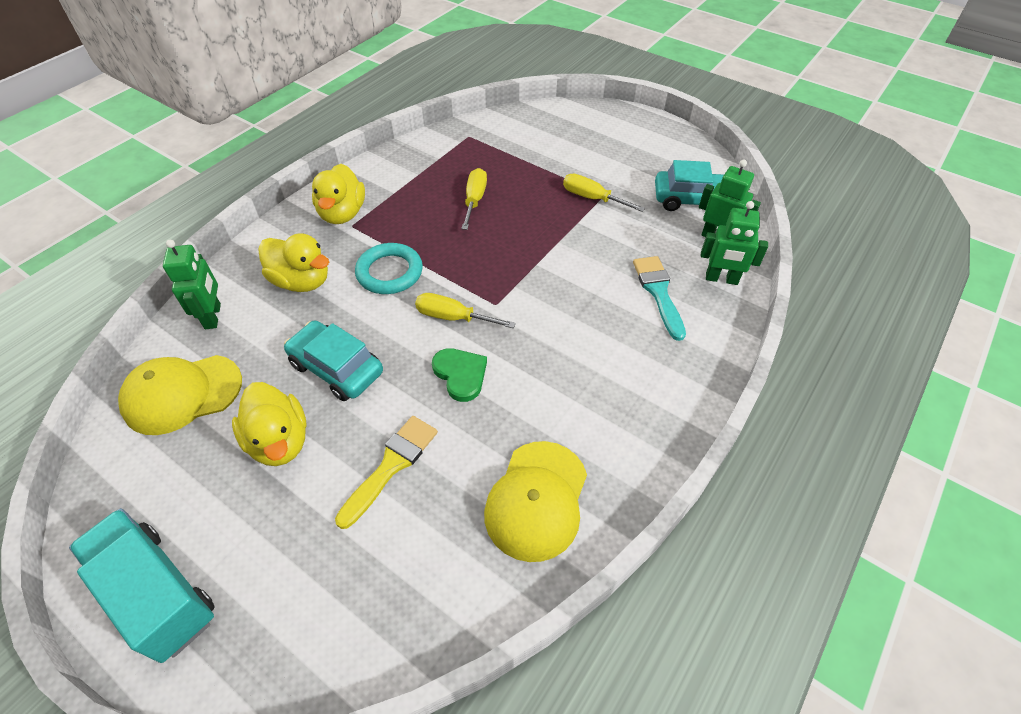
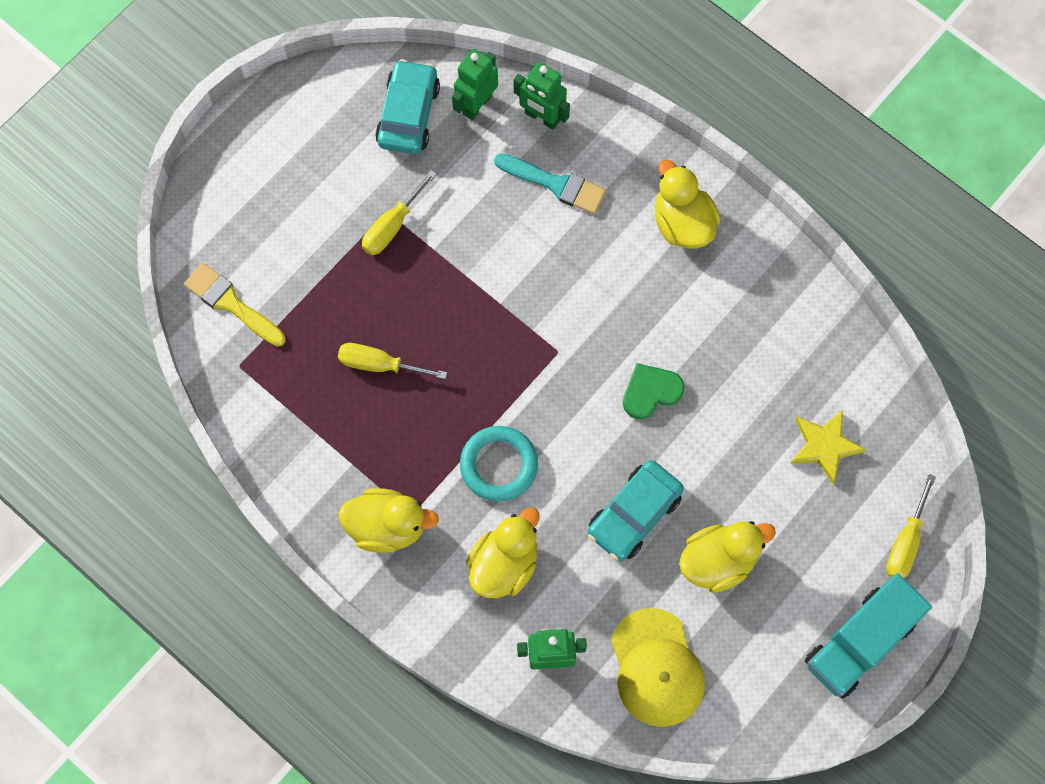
camera: 85 degrees left, 20 degrees up
(391, 465) = (750, 456): yellow brush -> yellow brush (231, 303)
(402, 544) = (824, 446): none -> yellow star
(453, 317) = (574, 396): yellow screwdriver -> yellow screwdriver (905, 542)
(536, 500) = (789, 333): yellow cap -> none
(645, 392) = (682, 223): none -> yellow duck
(658, 292) = (555, 184): turquoise brush -> turquoise brush turned 150 degrees counterclockwise
(721, 279) = (542, 117): green robot -> green robot turned 105 degrees clockwise

